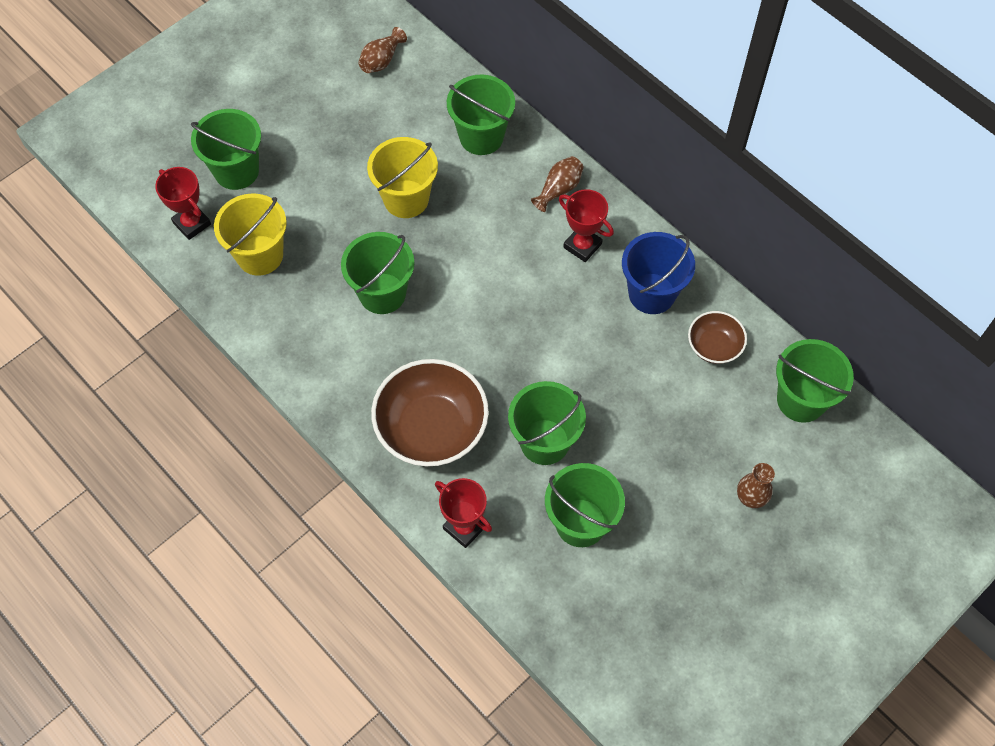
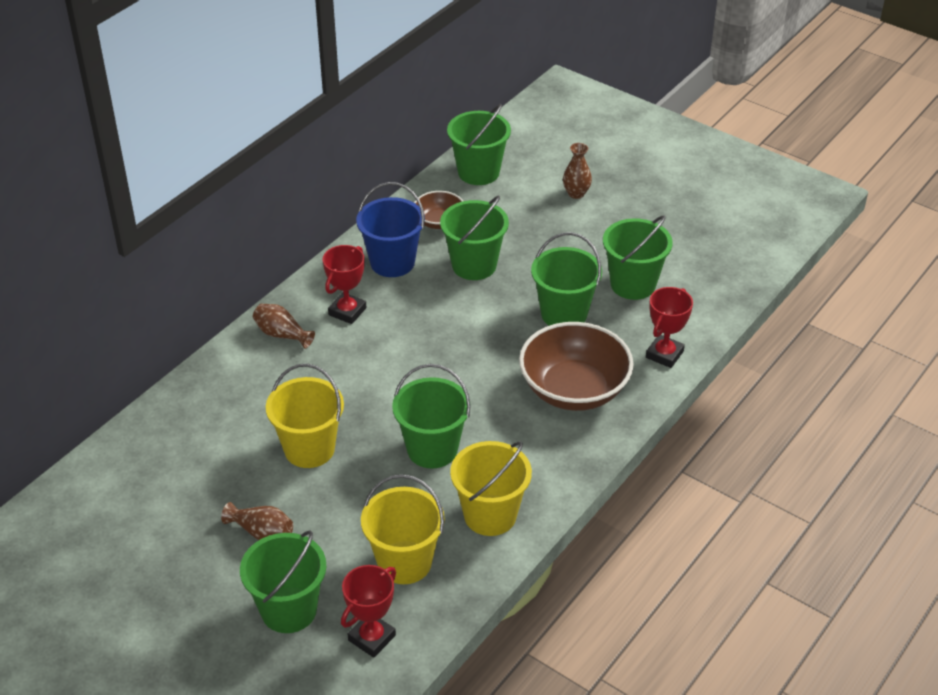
camera: 100 degrees left, 20 degrees down
(292, 327) = (490, 515): none -> yellow bucket
(381, 60) = (112, 501): brown vase -> brown vase (262, 532)
(481, 137) = (219, 400): green bucket -> green bucket (474, 265)

